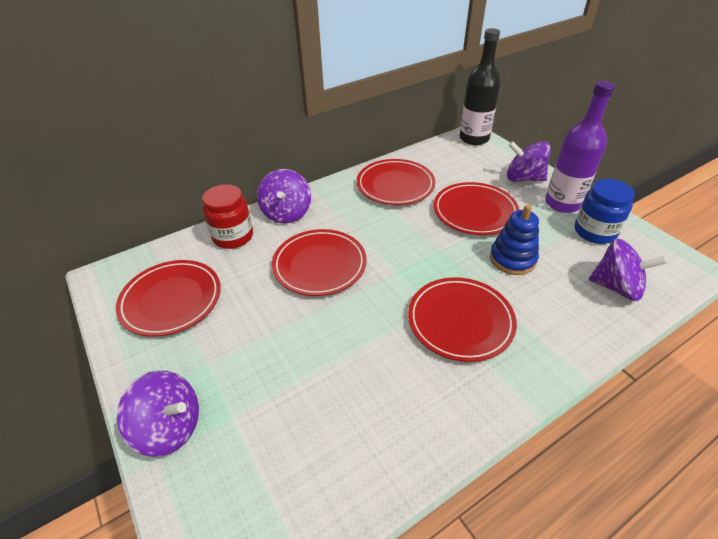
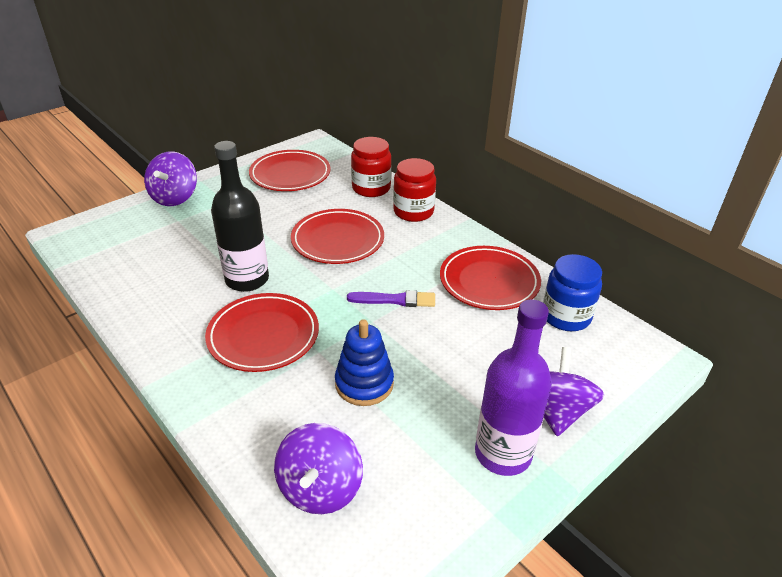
camera: 80 degrees right, 5 degrees down
(286, 213) = (413, 212): purple spinning top -> red jar
(414, 235) = (395, 300): none -> purple brush
(474, 138) = (650, 357): black bottle -> black bottle (247, 279)
(475, 212) = (453, 352): red plate -> none
(594, 232) = (439, 484): blue jar -> blue jar (566, 316)

